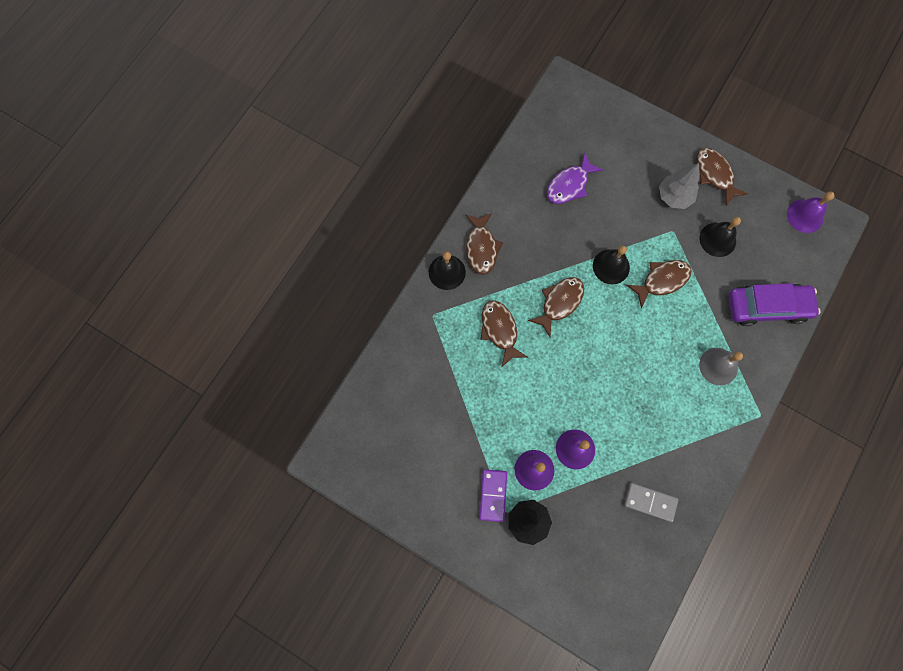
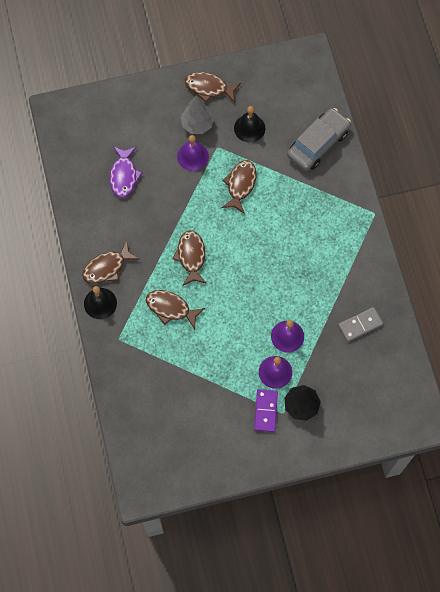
camera: 45 degrees left, 5 degrees down
(481, 248) = (107, 267): brown fish -> brown fish turned 105 degrees clockwise
(493, 495) = (265, 411): purple domino -> purple domino turned 45 degrees clockwise
(611, 266) = (201, 204): black bell -> none
(718, 366) = (323, 206): grey bell -> none
(767, 307) = (318, 144): purple car -> grey car
(805, 216) = (287, 66): purple bell -> purple bell (193, 156)

